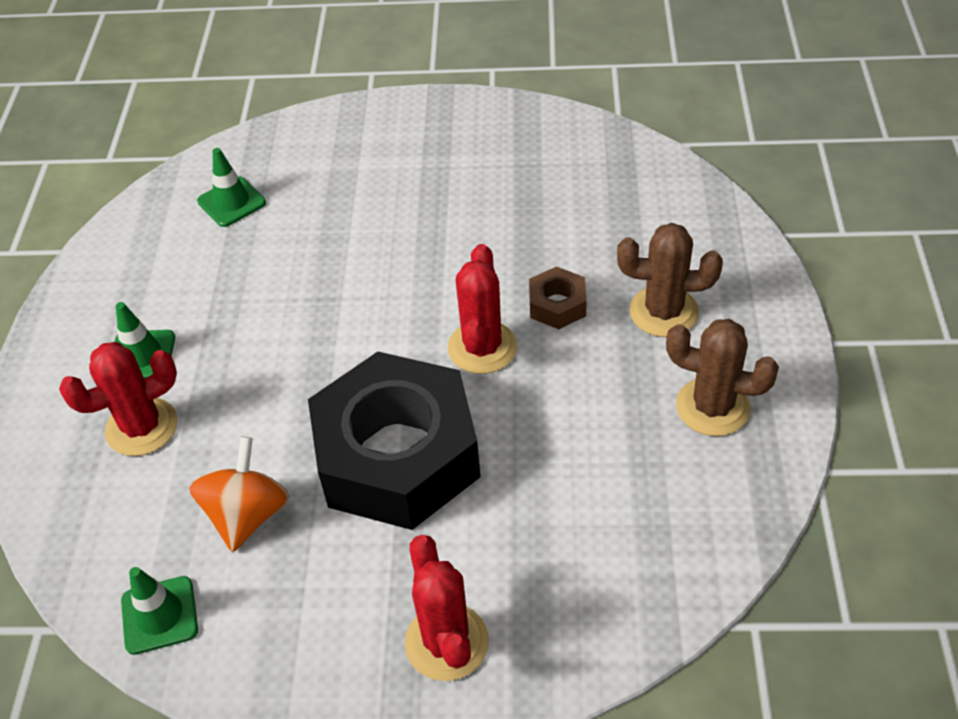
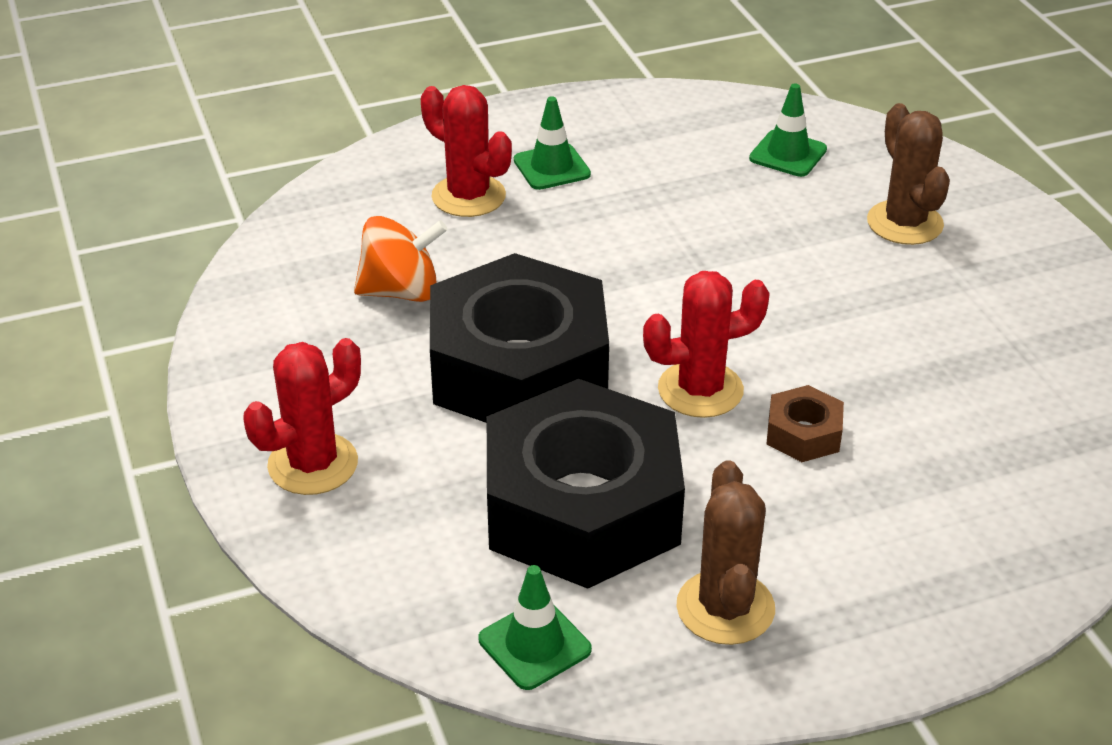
camera: 65 degrees right, 10 degrees down
(159, 615) = (274, 275): green traffic cone -> green traffic cone (534, 645)
(579, 461) = (582, 507): none -> black nut
(663, 312) = (854, 530): brown cactus -> brown cactus (904, 223)

